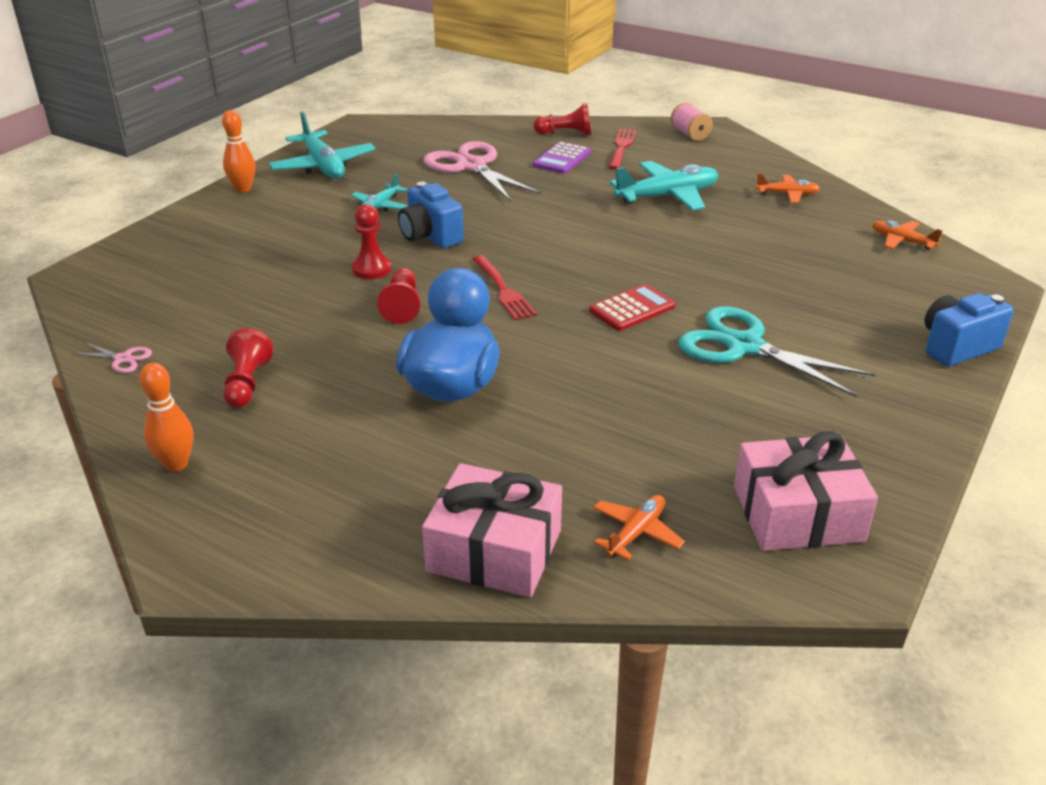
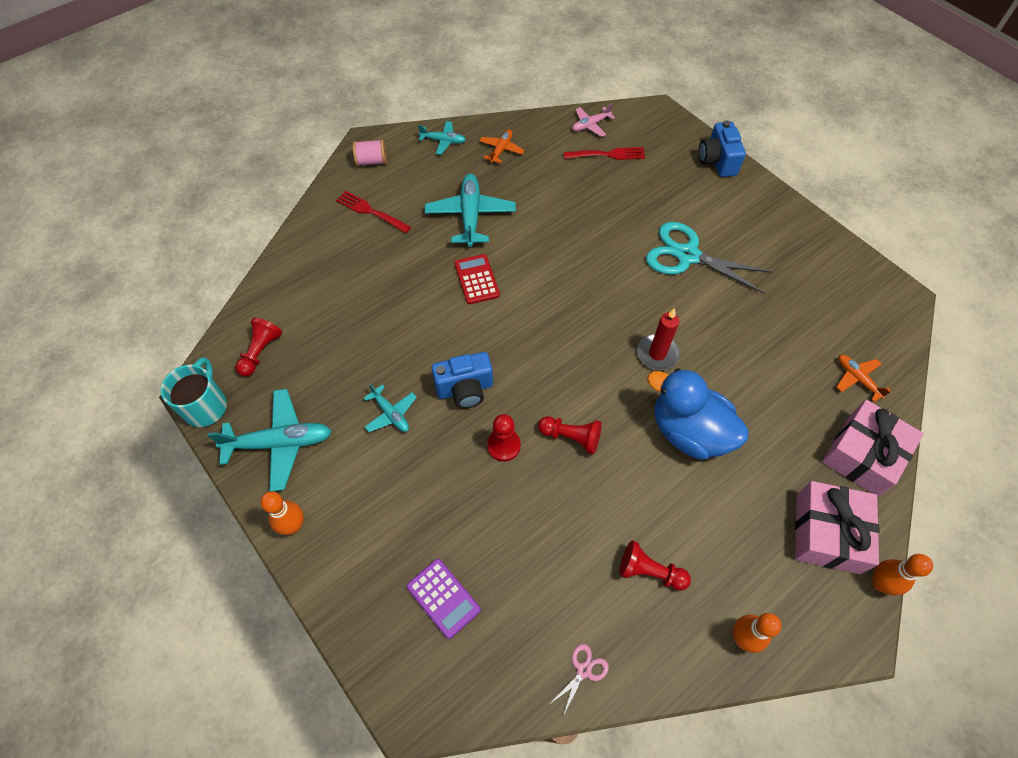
camera: 70 degrees left, 25 degrees up
(280, 585) = (880, 583): none -> orange bowling pin
(345, 131) = (206, 406): none -> turquoise mug
(472, 166) = (348, 324): pink scissors -> none
(503, 290) = (571, 364): red fork -> red fork (608, 155)
(558, 345) = (657, 354): none -> red candle
(562, 159) = (370, 257): purple calculator -> purple calculator (443, 598)
(566, 133) = (321, 238): red pawn -> red pawn (261, 352)
(632, 309) = (624, 296): red calculator -> red calculator (476, 279)
(744, 346) = (687, 255): turquoise scissors -> turquoise scissors turned 60 degrees clockwise
(762, 162) = (443, 141): none -> turquoise plane
(797, 514) = (852, 299): pink gift -> pink gift (827, 533)
(902, 241) = (590, 125): orange plane -> pink plane

